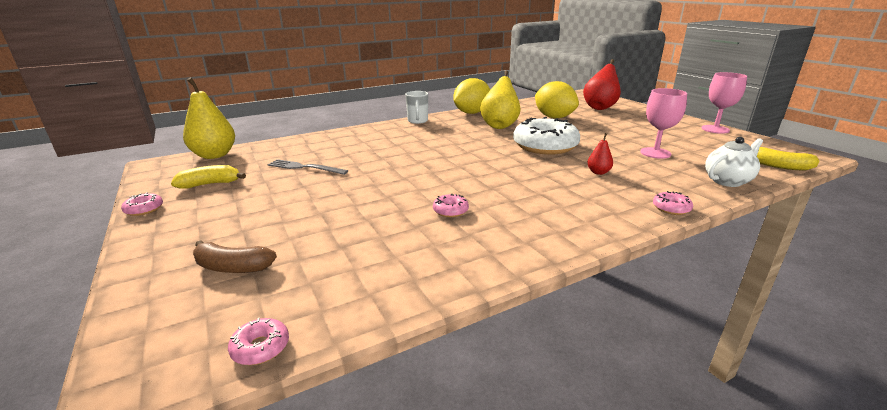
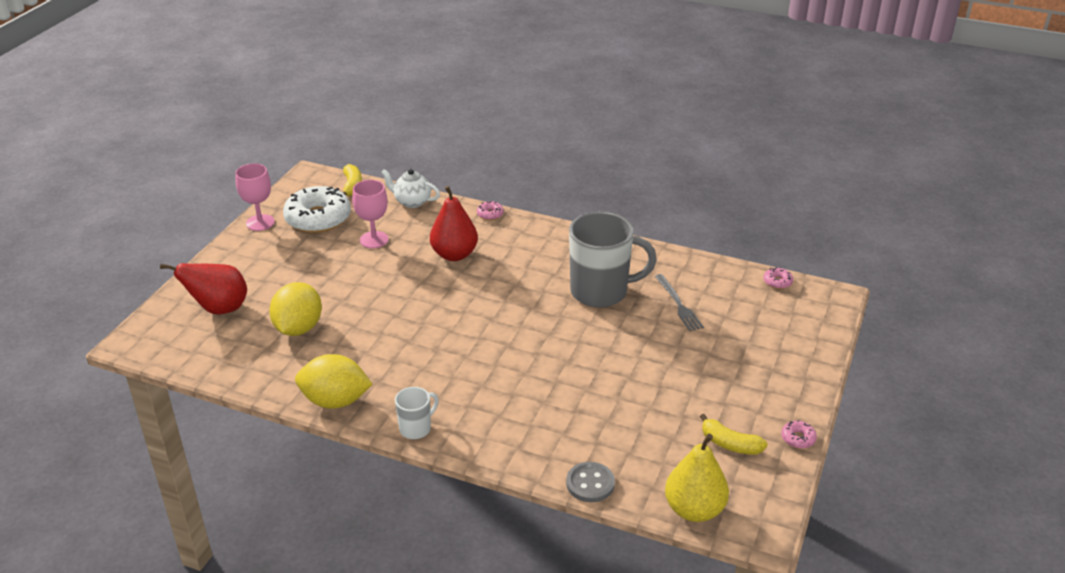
camera: 130 degrees left, 10 degrees up
(232, 267) = (764, 333): brown banana -> none
(294, 140) = (590, 483): none -> grey button
(305, 167) = (633, 414): grey fork -> grey fork (678, 304)
(450, 211) = (601, 292): pink donut -> grey mug
(500, 126) = (373, 353): yellow pear -> none
(545, 146) = (415, 299): white donut -> white donut (318, 218)
(598, 172) = (454, 254): red pear -> red pear, size x2.12

